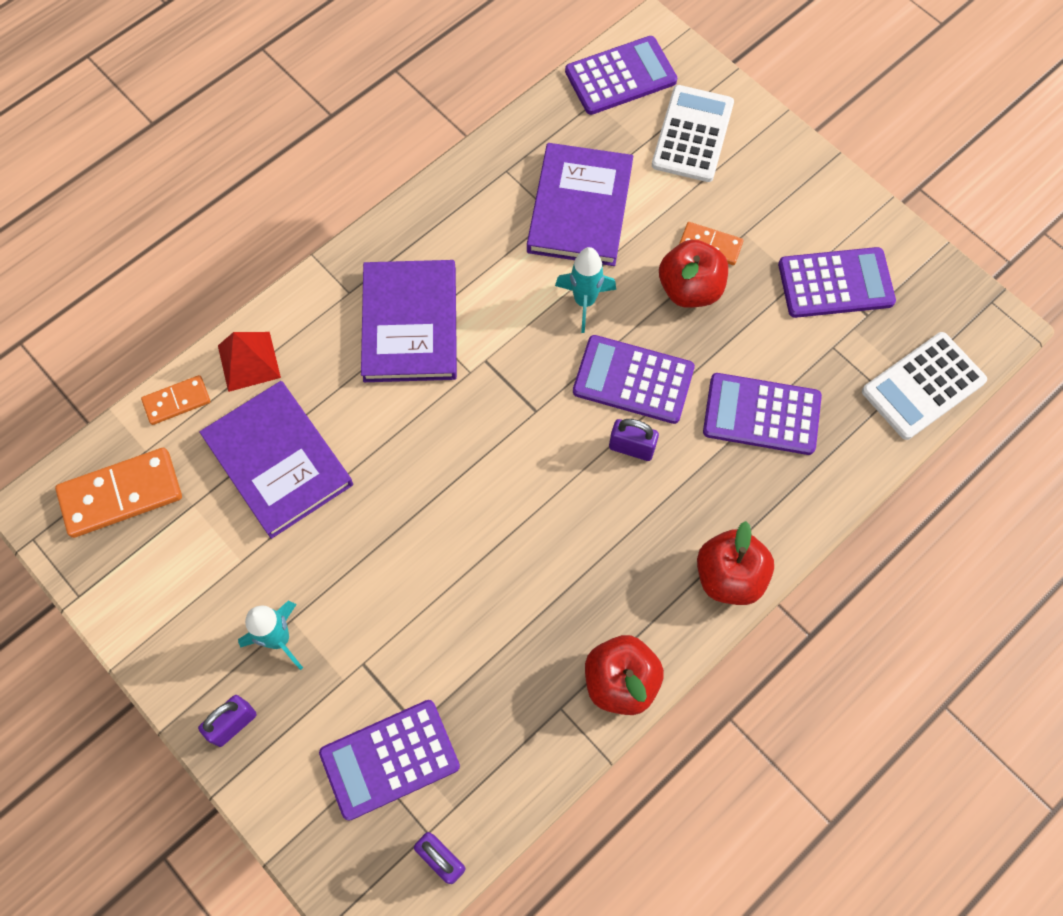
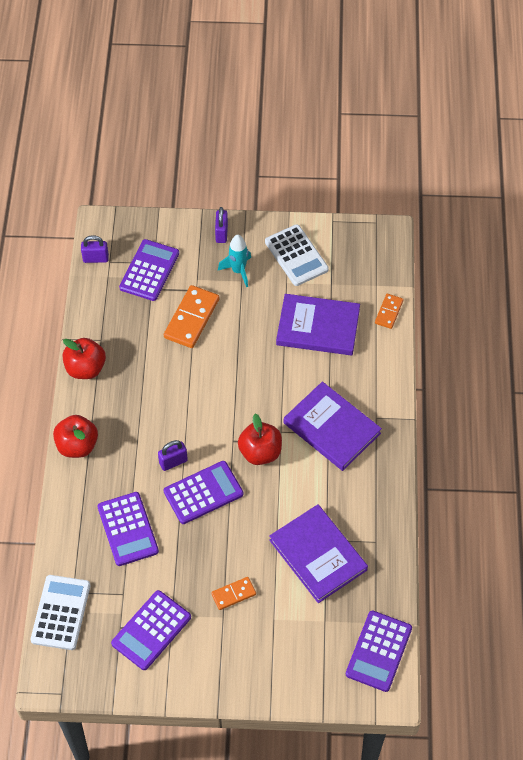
camera: 135 degrees right, 10 degrees down
(121, 494) = (364, 263): orange domino -> orange domino (192, 318)
(249, 361) = (380, 352): red pyramid -> none
(584, 301) = (264, 509): turquoise rocket -> none
(690, 289) = (221, 561): red apple -> red apple (260, 452)
(692, 134) = (305, 651): white calculator -> white calculator (296, 256)
(761, 414) = (128, 529): purple calculator -> purple calculator turned 105 degrees clockwise

